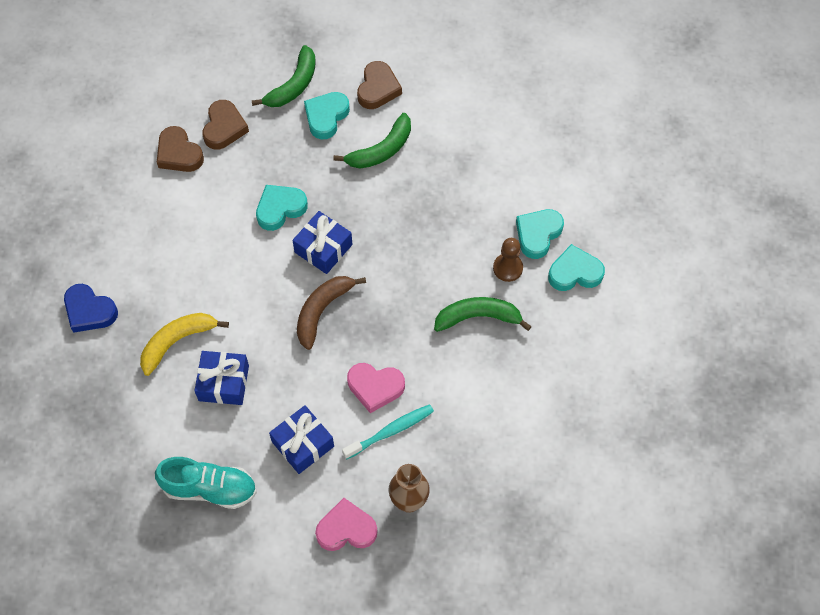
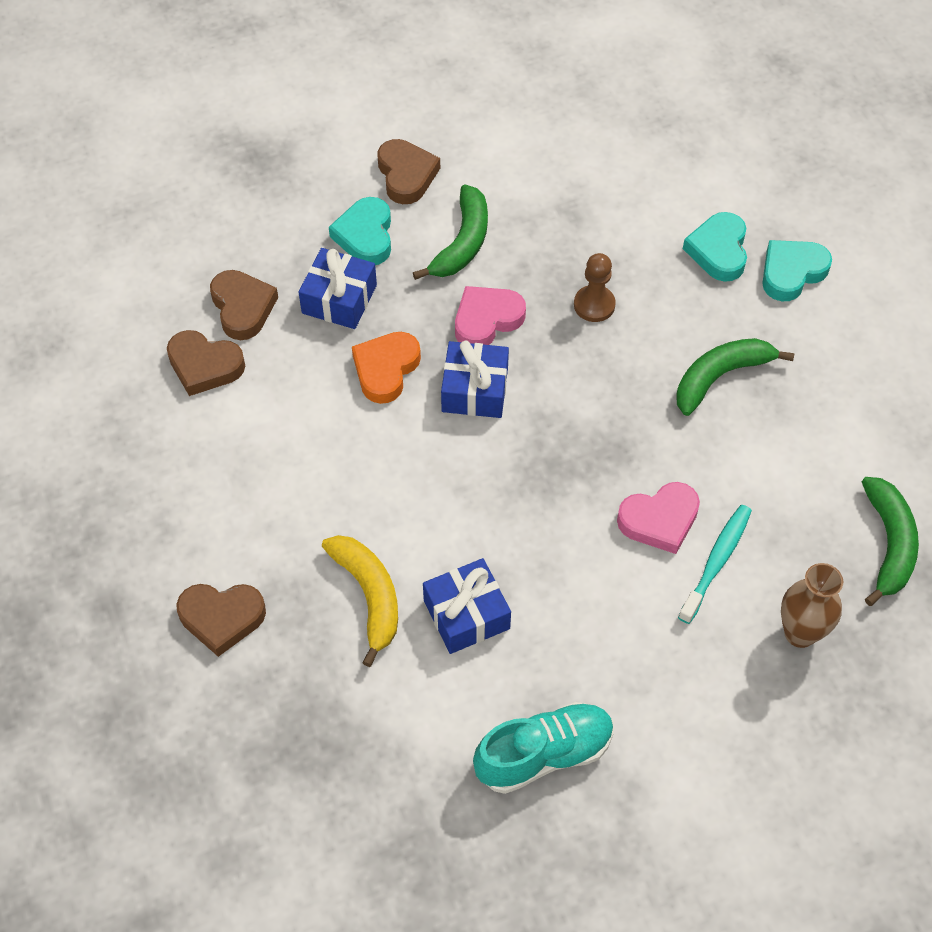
camera: 30 degrees left, 5 degrees down
(89, 311) = (222, 618): blue heart -> brown heart
(177, 342) = (369, 596): yellow banana -> yellow banana turned 135 degrees clockwise
(280, 209) = (386, 369): turquoise heart -> orange heart
(293, 85) = (297, 218): green banana -> green banana (888, 544)
(303, 444) = (621, 635): blue gift -> blue gift (339, 299)
(322, 311) = (528, 464): brown banana -> none
(346, 529) = (750, 708): pink heart -> pink heart (486, 320)
(507, 268) = (712, 305): brown pawn -> brown pawn (594, 305)

